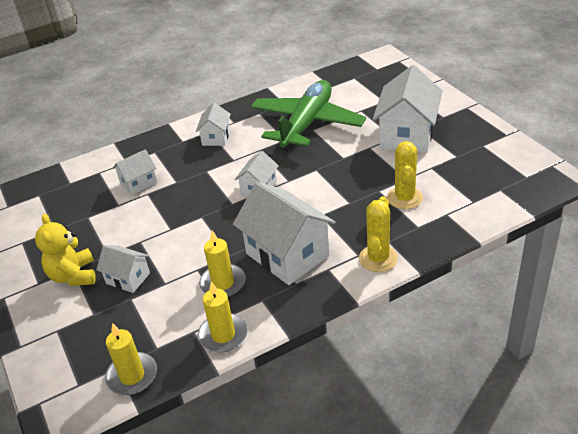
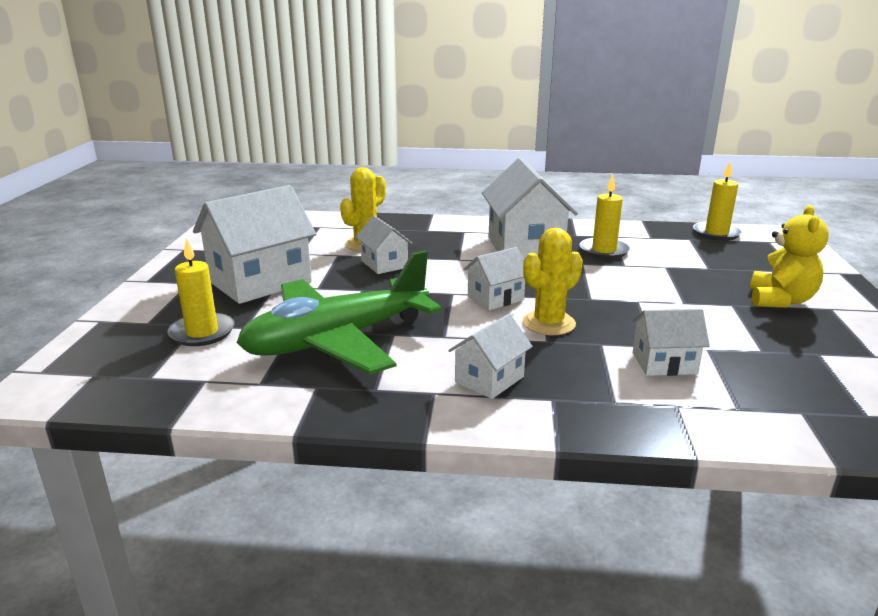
camera: 150 degrees left, 15 degrees down
(128, 278) = (707, 280): white house -> white house (384, 264)
(223, 335) = (625, 230): yellow candle -> yellow candle (202, 332)
(378, 258) = (451, 225): yellow cactus -> yellow cactus (549, 323)

